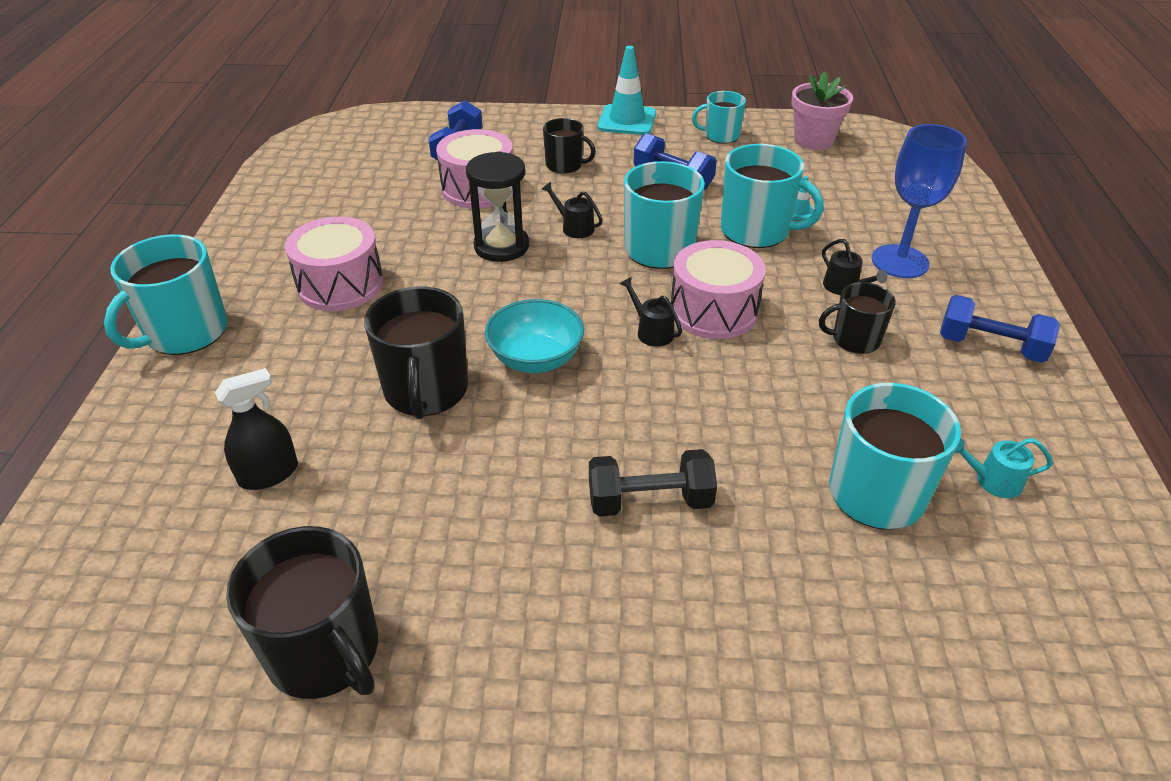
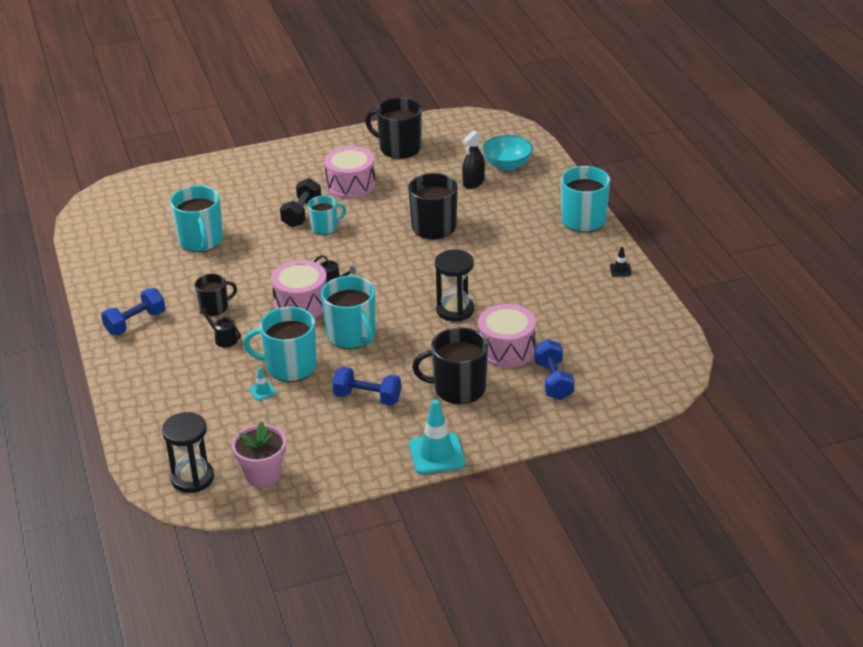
camera: 160 degrees right, 5 degrees down
(240, 242) = (620, 270): none -> black traffic cone
(340, 285) = (530, 262): pink drum -> pink drum (351, 185)
(536, 359) = (388, 253): turquoise bowl -> turquoise bowl (507, 165)
(565, 165) = (458, 388): black mug -> black mug, size x1.68
(574, 227) = (417, 336): black watering can -> none
(649, 501) = (301, 213): black dumbbell -> black dumbbell turned 45 degrees counterclockwise
(720, 136) = (346, 458): turquoise mug -> turquoise mug (325, 227)
(891, 152) = (192, 478): none -> black hourglass
(900, 261) = (187, 367): blue goblet -> none
(990, 347) = (135, 323): blue dumbbell -> blue dumbbell turned 45 degrees counterclockwise
(992, 481) = (146, 257): turquoise watering can -> none

